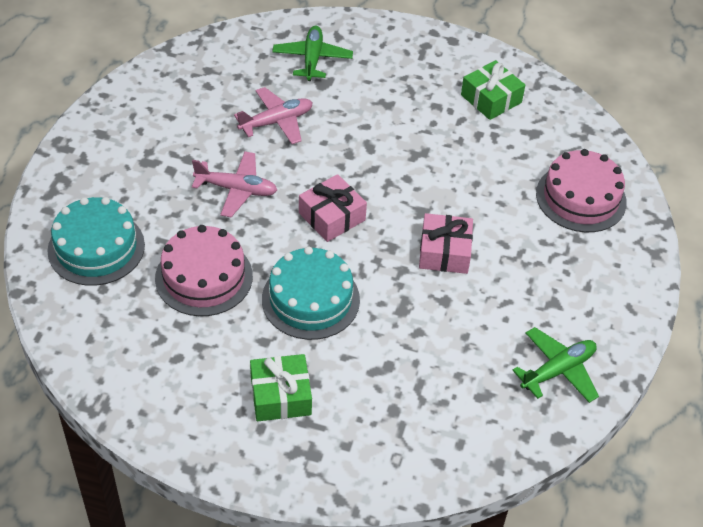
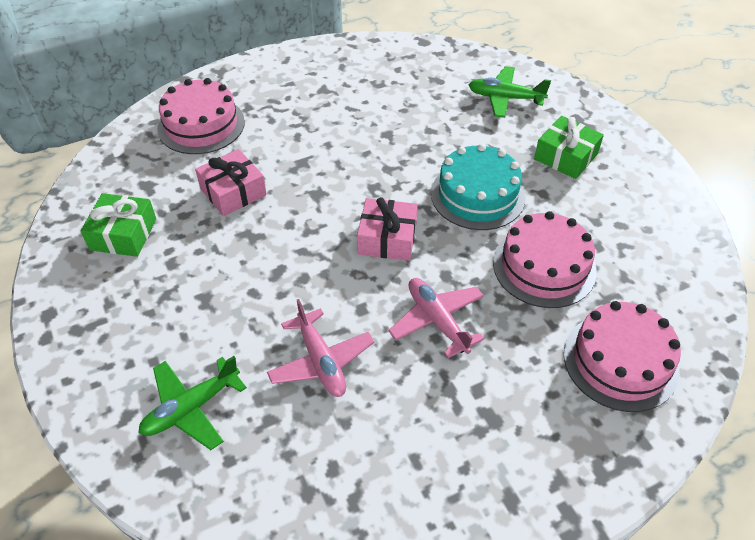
camera: 130 degrees left, 0 degrees up
(96, 247) = (620, 361): turquoise cake -> pink cake
(276, 122) = (321, 361): pink plane -> pink plane turned 135 degrees counterclockwise
(444, 252) = (343, 158): pink gift -> pink gift (233, 192)
(558, 371) = (376, 63): green plane -> green plane (505, 98)

